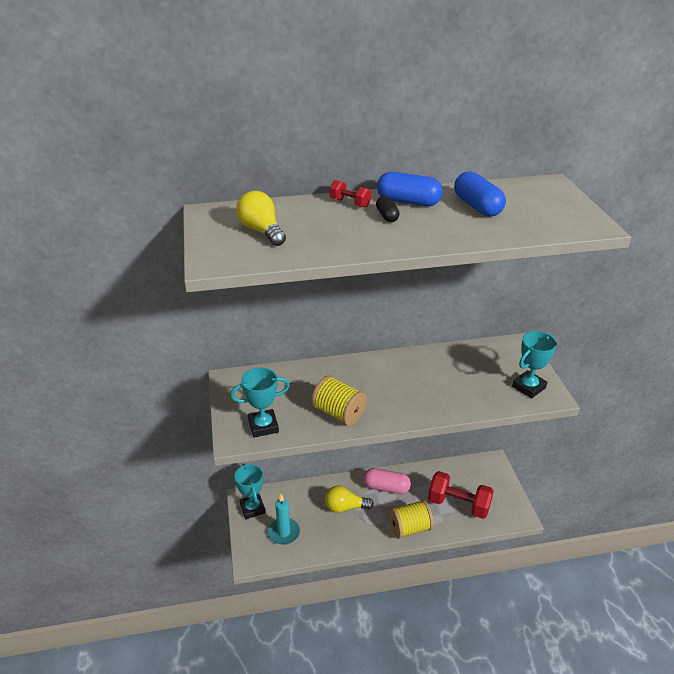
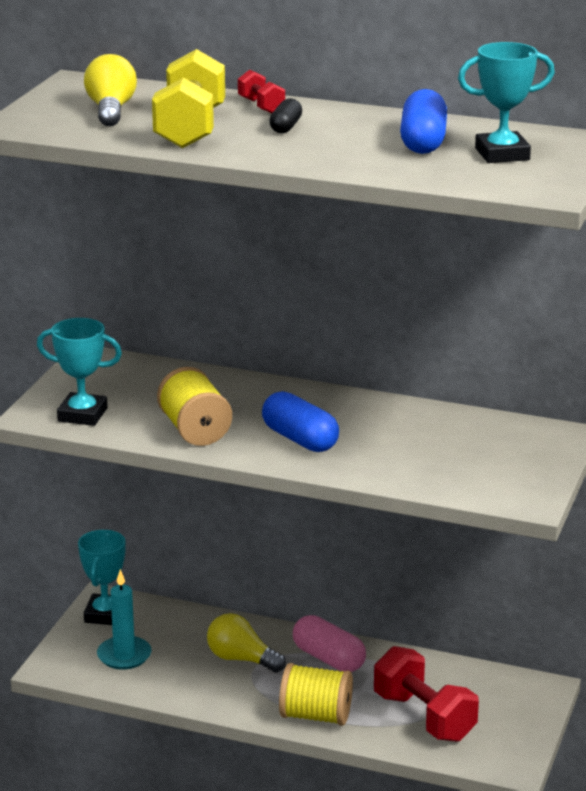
camera: 30 degrees right, 10 degrees down
(332, 233) = (190, 129): none -> yellow dumbbell
(408, 202) = (339, 119): blue capsule -> blue capsule (300, 439)
(528, 387) = (508, 482): turquoise trophy -> turquoise trophy (502, 154)

